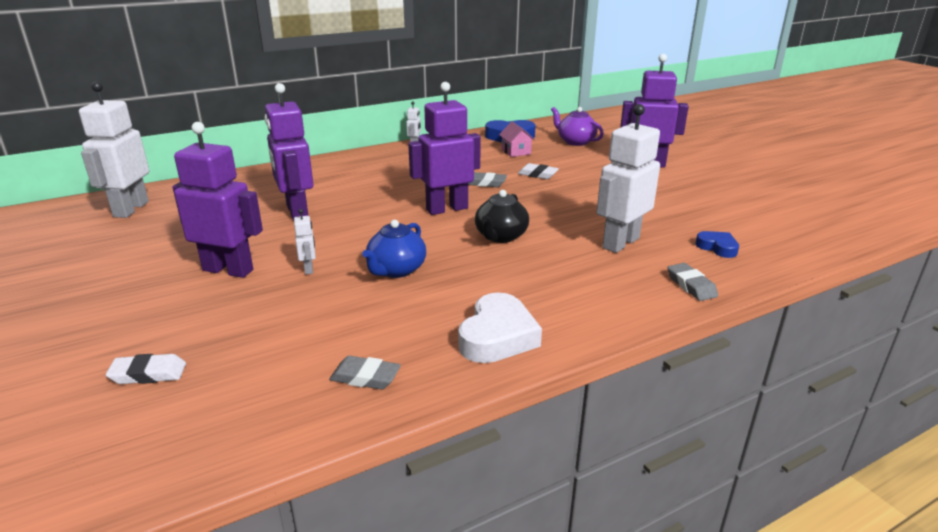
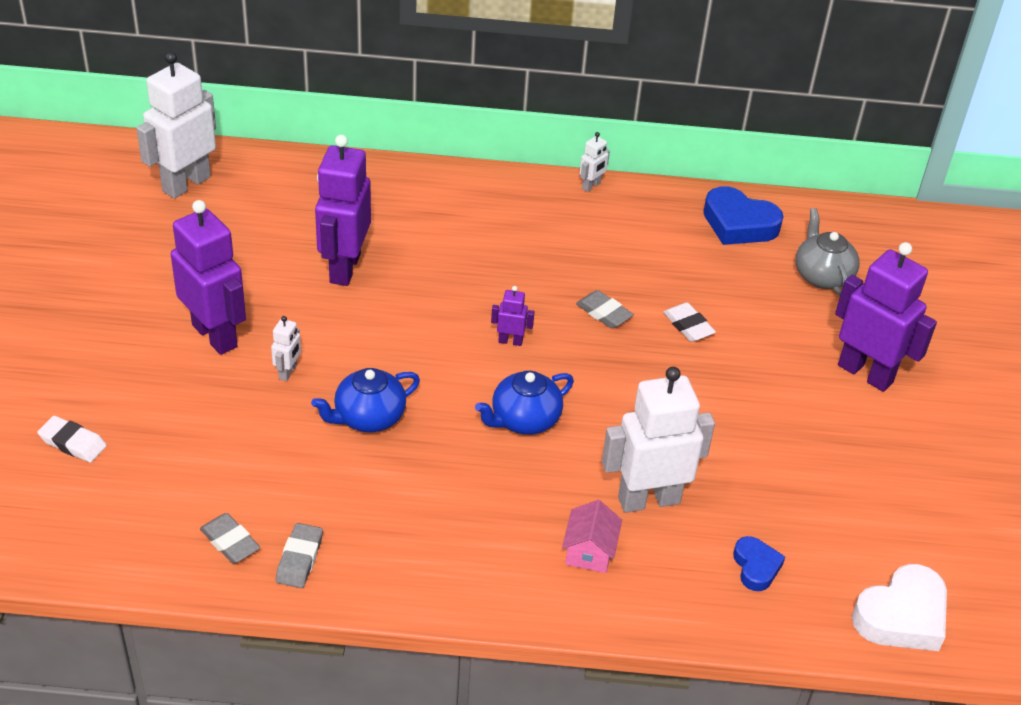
camera: 30 degrees right, 15 degrees up
(447, 209) = (510, 341): purple robot -> purple robot, size x0.44
(497, 336) = (381, 559): white heart -> white heart (902, 616)
(500, 236) = (524, 420): black teapot -> blue teapot
(516, 152) = (711, 262): pink house -> pink house (589, 551)
(575, 142) = (822, 276): purple teapot -> grey teapot
(691, 285) = (649, 603): grey eraser -> grey eraser (299, 559)

